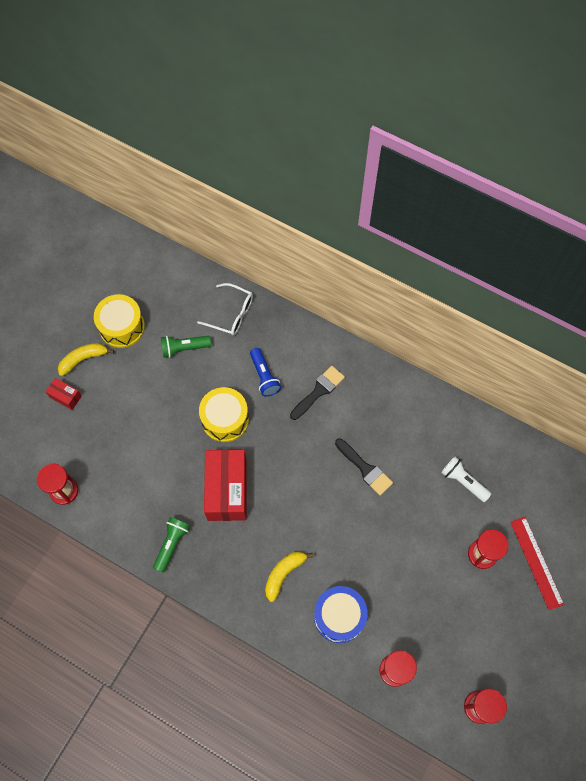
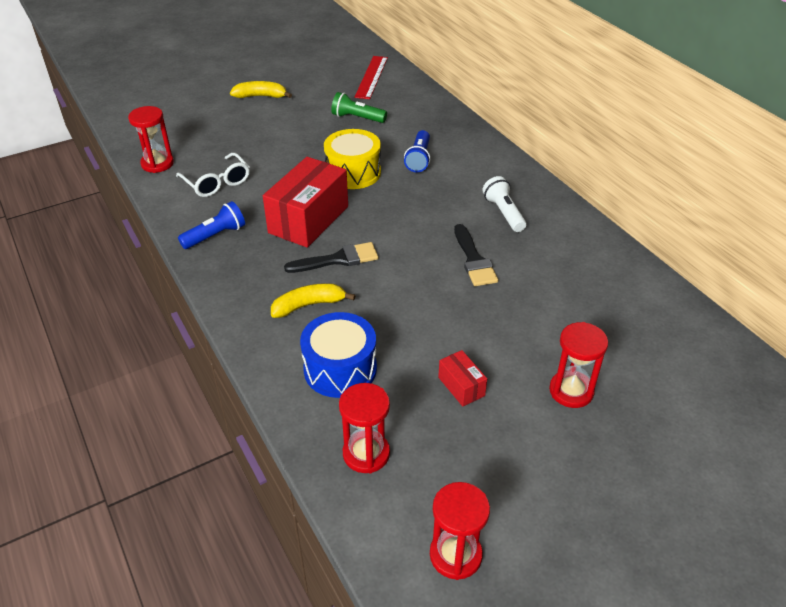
camera: 30 degrees right, 25 degrees down
(65, 396) = (222, 111): red box -> red box (461, 386)
(122, 327) = (313, 89): yellow drum -> none
(172, 544) = (215, 235): green flashlight -> blue flashlight
(231, 314) = (421, 112): white glasses -> white glasses (217, 182)
(319, 391) = (468, 187): black brush -> black brush (338, 259)
(463, 481) = (589, 315): white flashlight -> white flashlight (504, 213)
(536, 562) = (646, 432): red ruler -> red ruler (371, 77)

